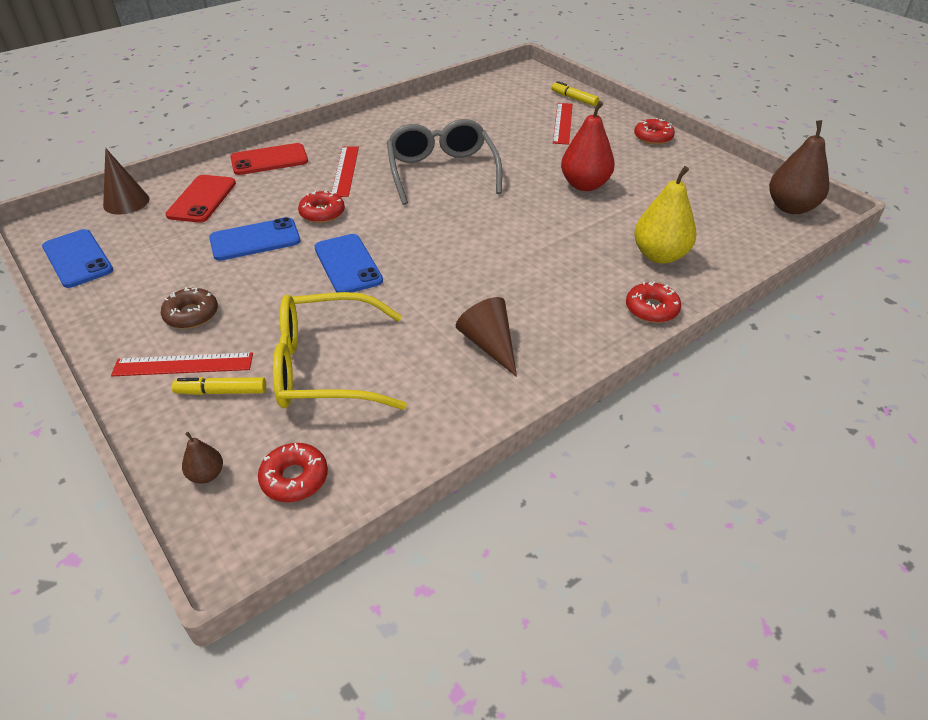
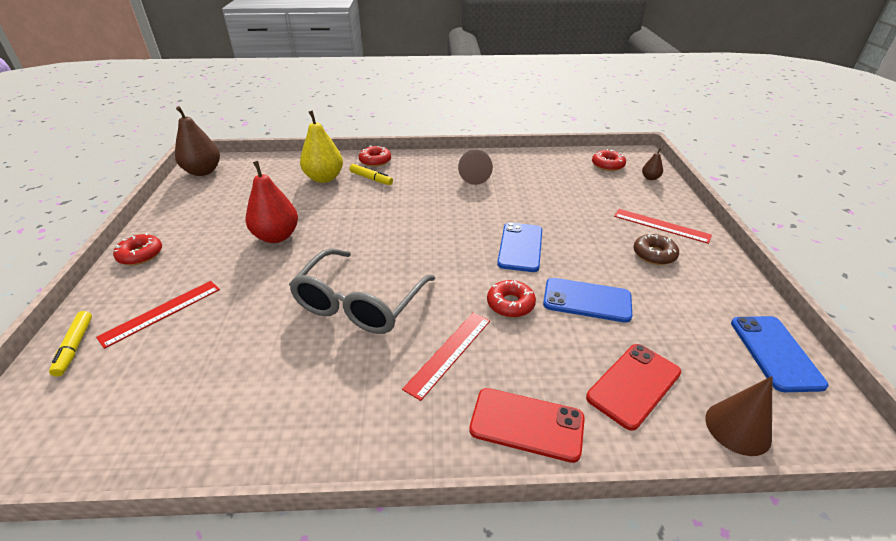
camera: 145 degrees left, 5 degrees down
(221, 392) = (638, 205): yellow marker -> yellow marker (371, 179)
(327, 367) = (571, 196): yellow glasses -> none

